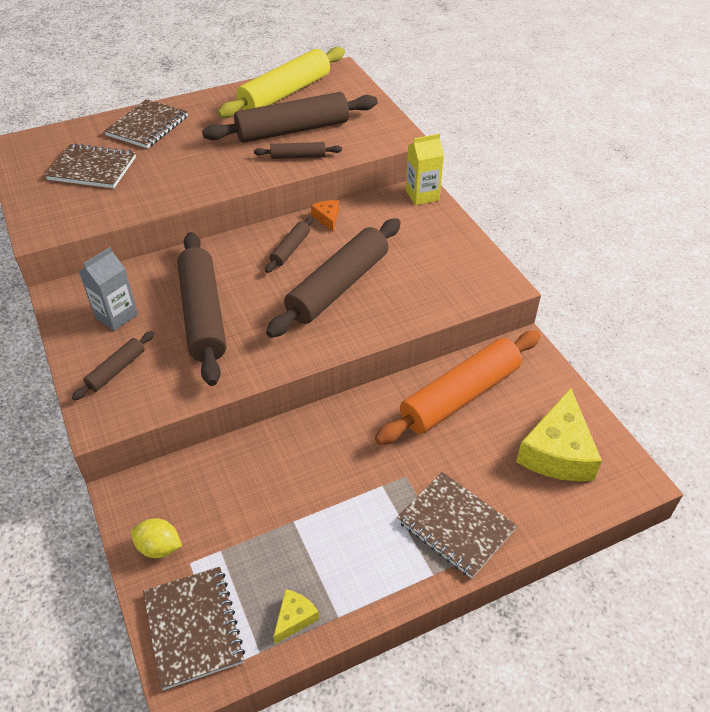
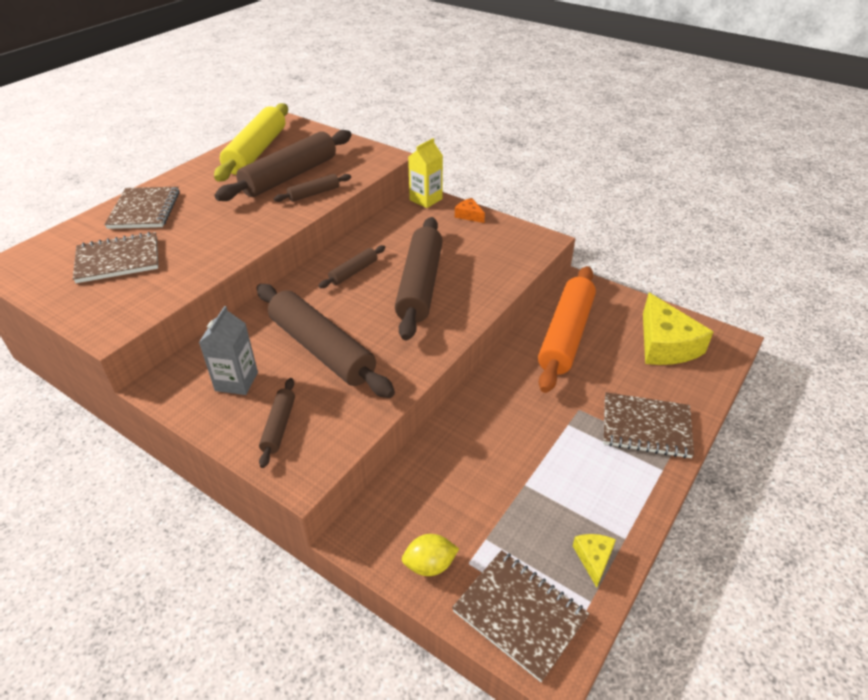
camera: 30 degrees left, 5 degrees down
(290, 249) = (353, 272): brown rolling pin -> brown rolling pin turned 45 degrees clockwise
(327, 218) = (364, 239): orange cheese -> orange cheese (469, 215)

